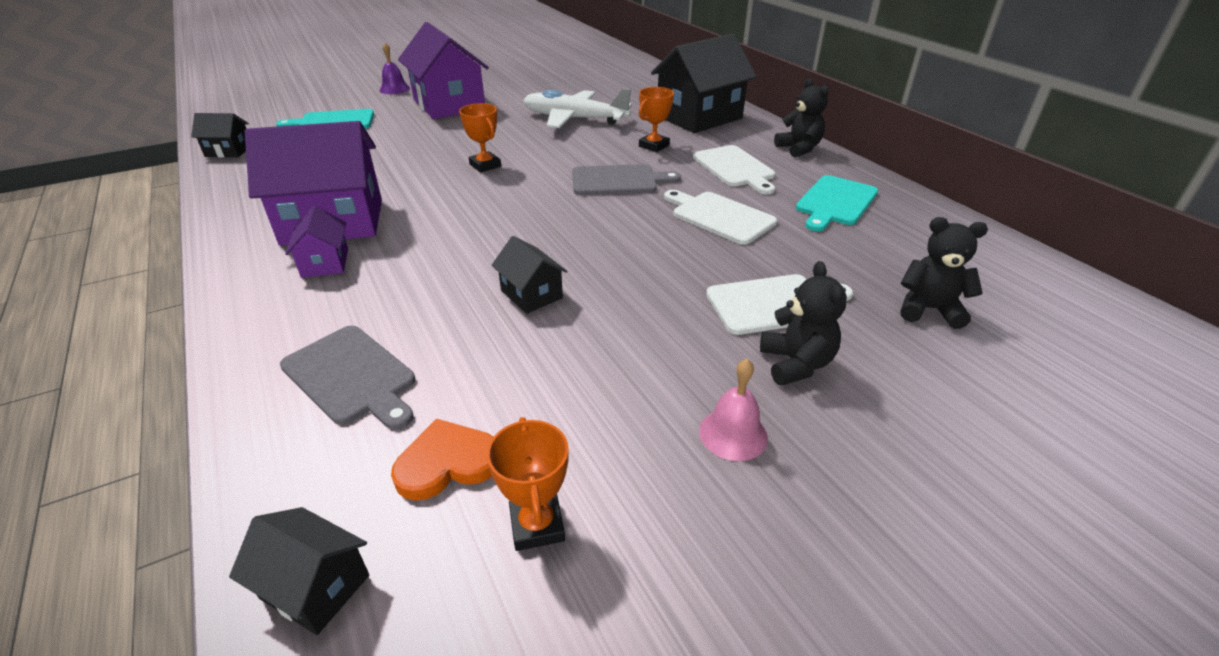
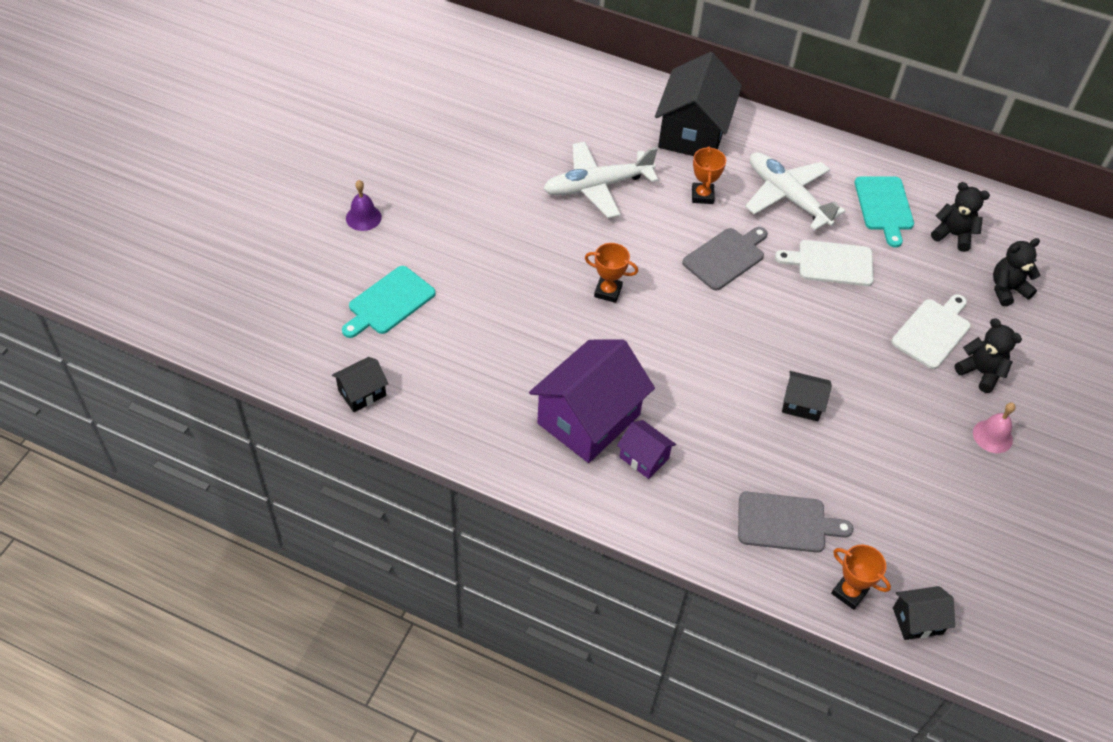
camera: 40 degrees left, 15 degrees up
(447, 463) = (895, 535): orange heart -> none
(449, 104) = (456, 218): purple house -> none
(537, 525) = (965, 536): orange trophy -> orange trophy (849, 592)
(735, 168) = (787, 197): white cutting board -> white plane
(799, 149) = (806, 146): black teddy bear -> black teddy bear (953, 235)

